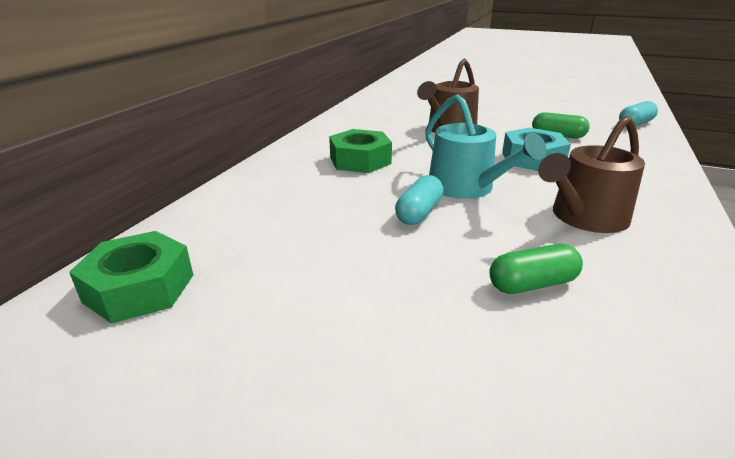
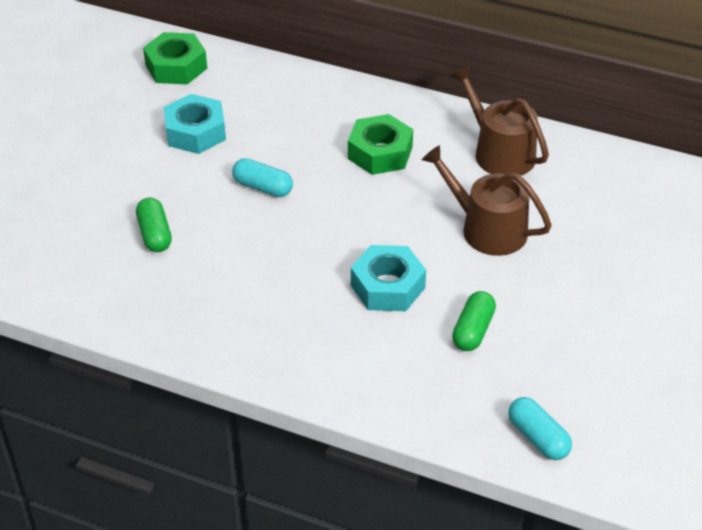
camera: 90 degrees right, 15 degrees up
(312, 262) = (195, 132): none -> turquoise nut
(466, 188) = (311, 222): turquoise watering can -> none
(584, 217) = (246, 289): brown watering can -> brown watering can (499, 152)

